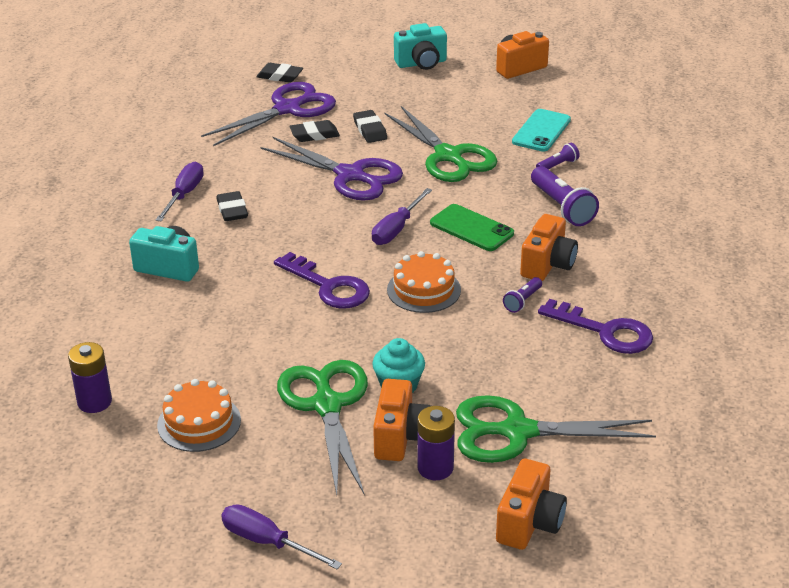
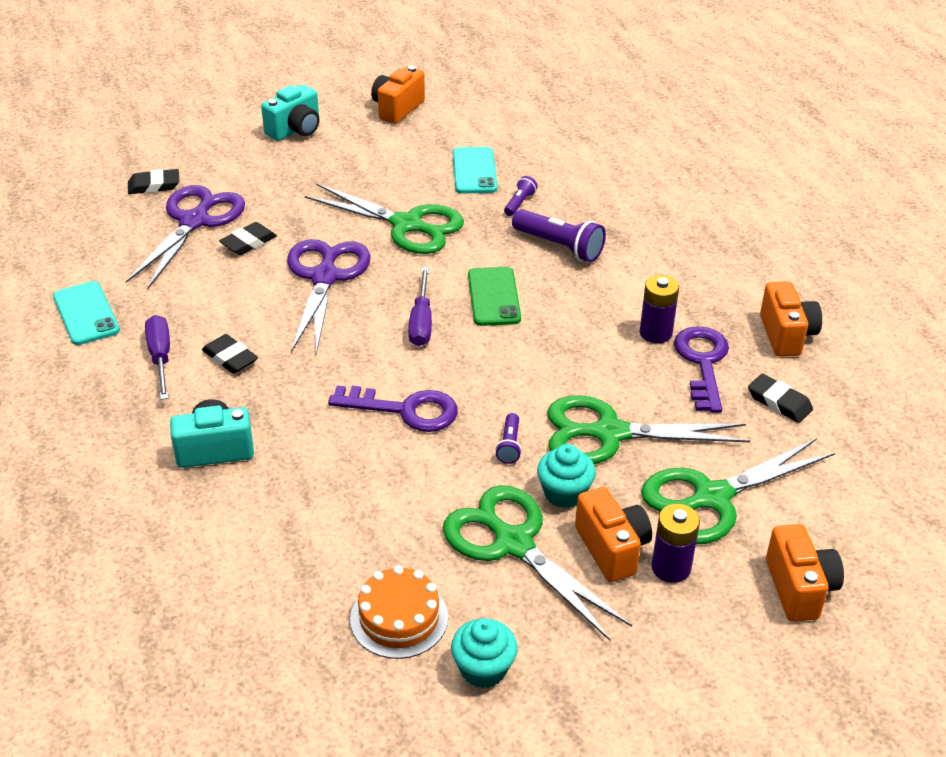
camera: 30 degrees left, 5 degrees up
(94, 402) = (264, 642): purple battery -> purple battery (655, 333)
(158, 150) = (86, 314): none -> turquoise phone
(228, 479) = (483, 669): none -> turquoise cupcake
(267, 542) = (581, 722): purple screwdriver -> none
(350, 175) = (325, 277): purple scissors -> purple scissors turned 90 degrees counterclockwise
(370, 130) = (303, 220): black eraser -> black eraser (779, 402)
(424, 290) = (502, 379): orange cake -> none
(471, 228) = (493, 297): green phone -> green phone turned 75 degrees clockwise
(475, 356) = (609, 433): none -> green scissors
(522, 301) = (604, 358): purple flashlight -> purple flashlight (509, 445)
(548, 265) = (596, 312): orange camera -> orange camera (786, 335)
(605, 331) = (702, 363): purple key -> purple key turned 90 degrees counterclockwise

